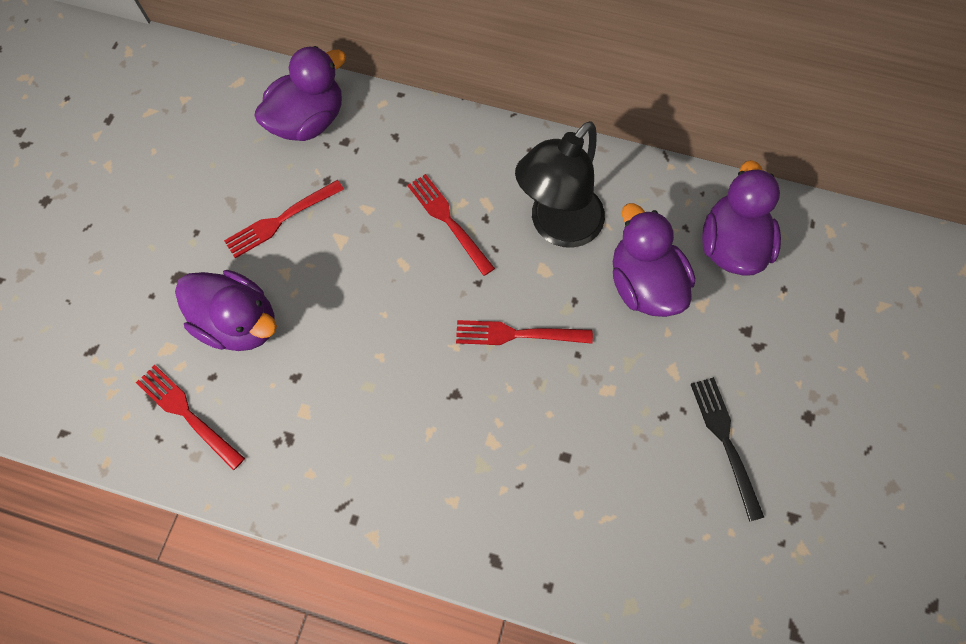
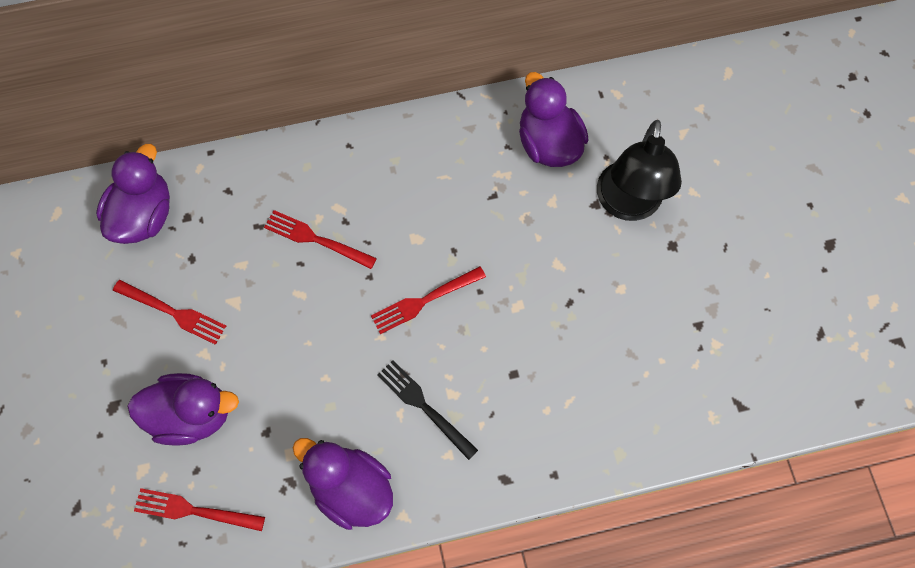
camera: 30 degrees left, 0 degrees up
(281, 220) = (173, 312): red fork -> red fork turned 90 degrees counterclockwise
(557, 227) = (407, 198): black lamp -> black lamp (627, 205)
(643, 284) = (499, 209): purple duck -> purple duck (351, 489)
(725, 441) = (623, 297): black fork -> black fork (424, 407)

